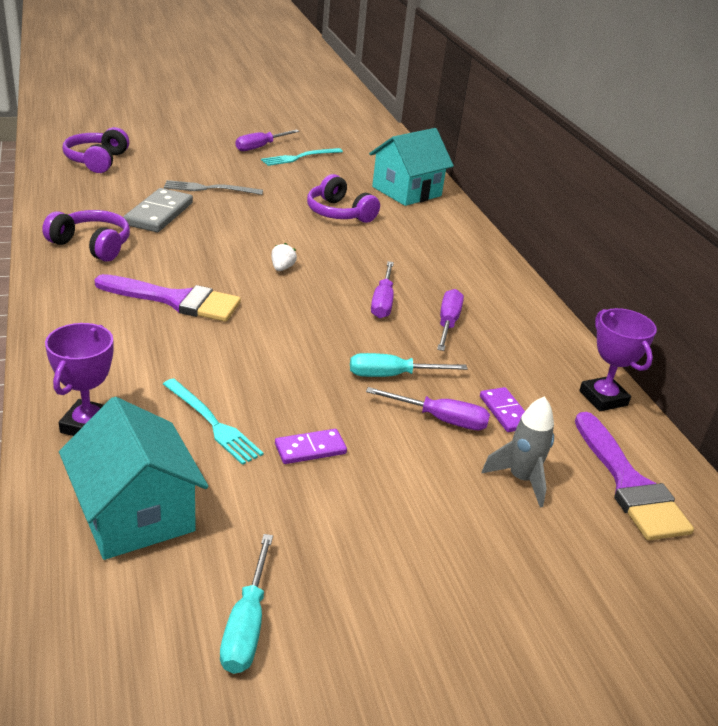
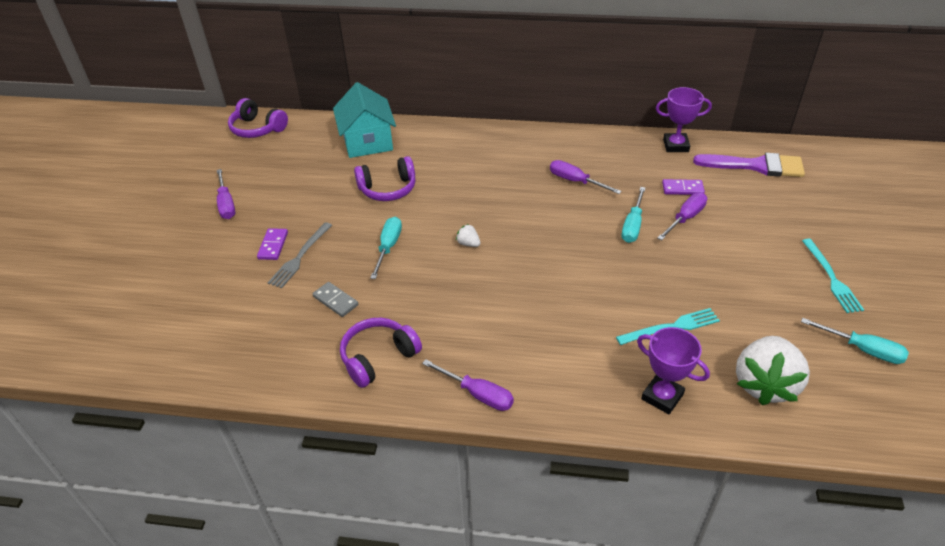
camera: 60 degrees left, 10 degrees up
(97, 160) = (186, 328): purple headphones -> purple headphones (257, 129)
(136, 514) = (764, 384): turquoise house -> white strawberry
(159, 214) = (335, 301): grey domino -> grey domino, size x0.59
(176, 300) = (498, 317): purple brush -> none
(249, 227) = (388, 247): none -> turquoise screwdriver
(299, 157) = (265, 184): turquoise fork -> turquoise fork (831, 278)
(310, 449) = (707, 285): purple domino -> purple domino (273, 245)
(383, 302) = (538, 204): purple screwdriver -> purple screwdriver (478, 394)
(521, 479) = (748, 204): grey rocket -> none

